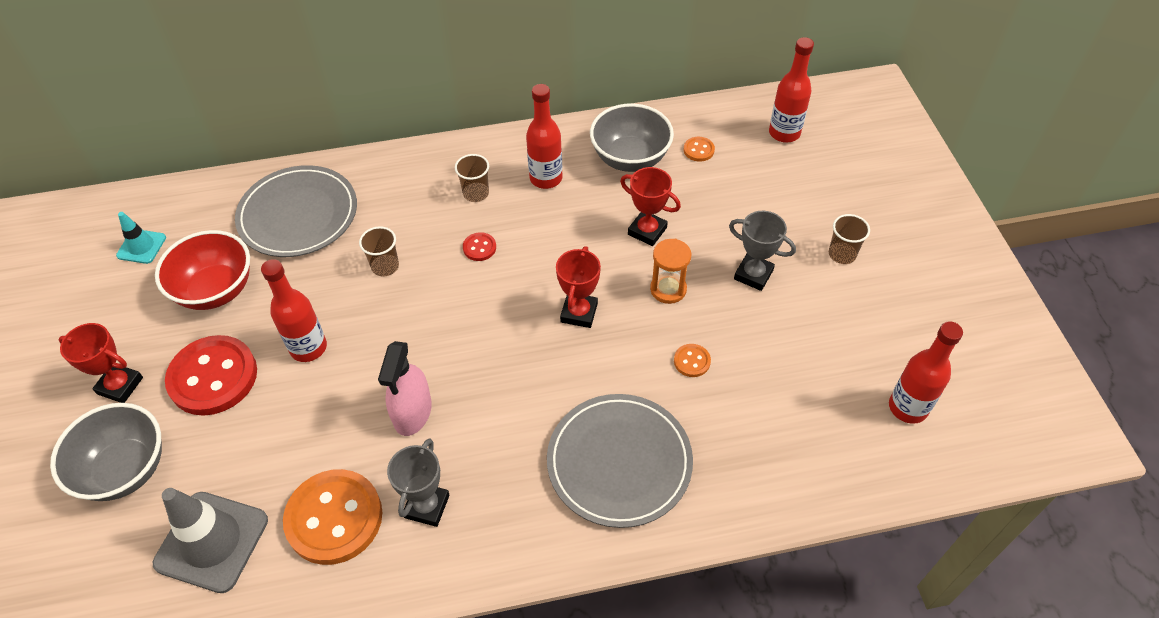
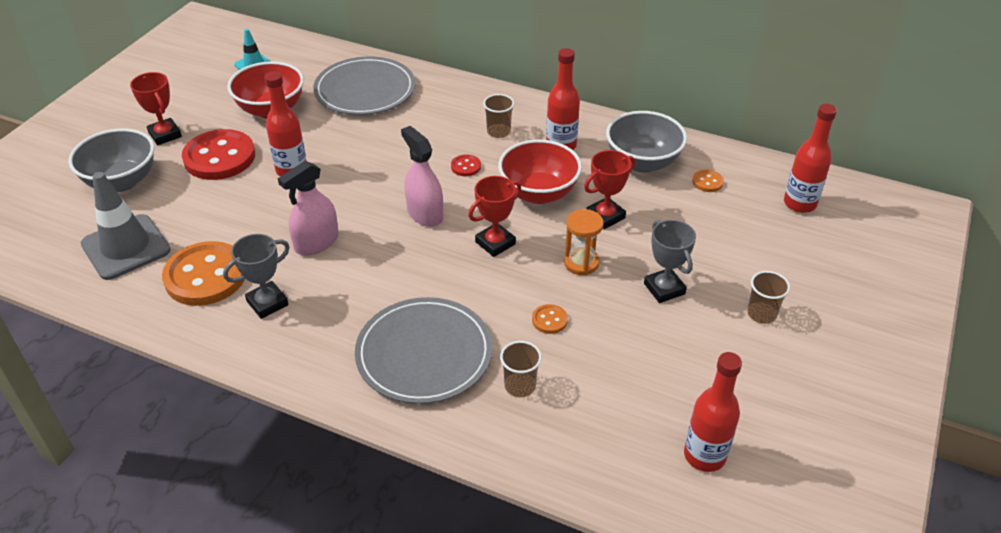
camera: 35 degrees right, 10 degrees down
(385, 266) = (389, 147): brown cup -> brown cup (520, 386)
(488, 320) = (425, 214): none -> pink spray bottle
(570, 239) = (539, 193): none -> red bowl
(647, 231) = (605, 216): red trophy -> red trophy turned 75 degrees clockwise

